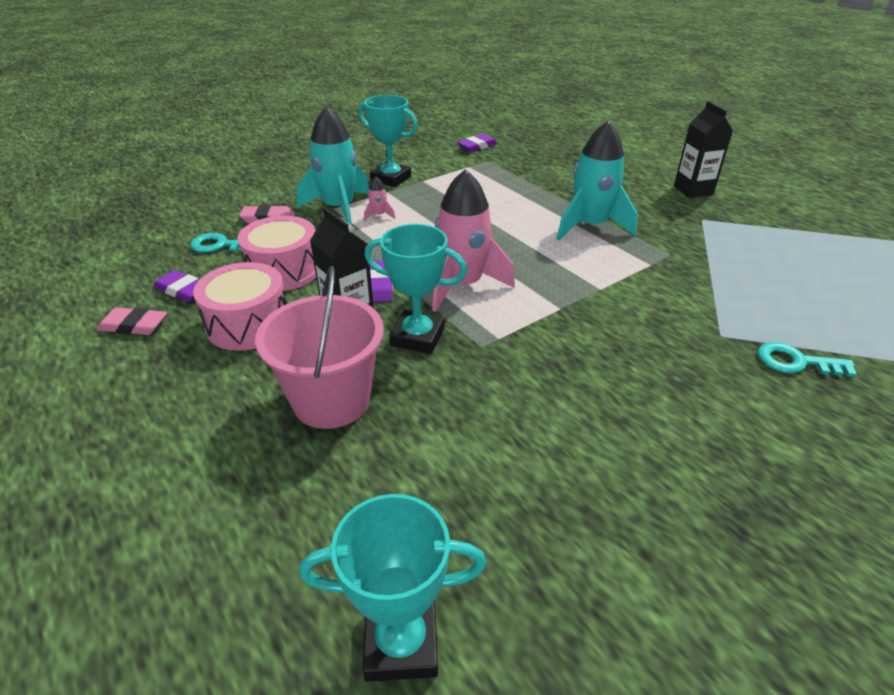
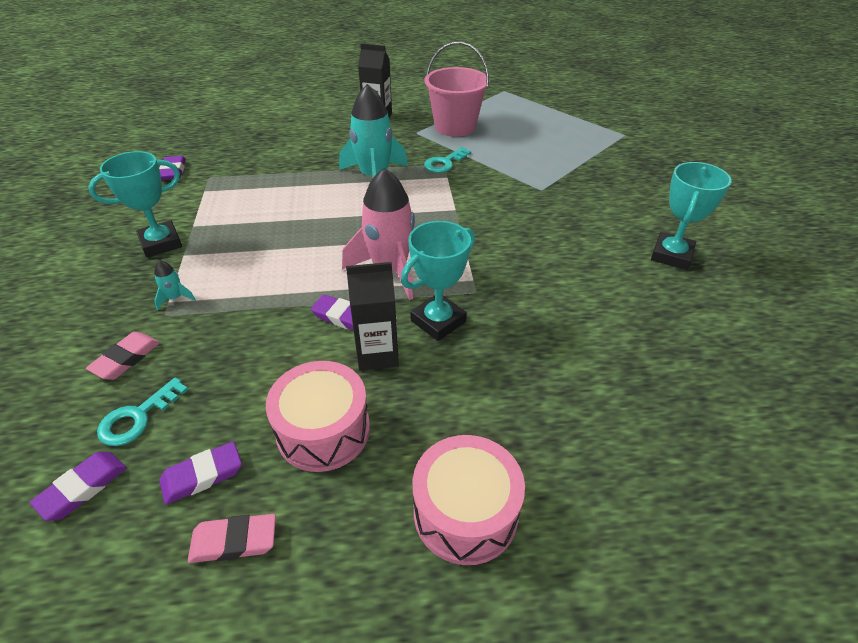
camera: 60 degrees left, 5 degrees up
(134, 325) = (234, 541): pink eraser -> pink eraser turned 45 degrees clockwise
(156, 253) = (82, 488): none -> purple eraser
(284, 270) = (251, 375): pink drum -> pink drum (465, 512)
(331, 400) = (482, 401): pink bucket -> pink bucket (455, 127)
(339, 209) = (175, 298): turquoise rocket -> turquoise rocket, size x0.41
(379, 215) = (223, 276): pink rocket -> none
(401, 643) = (732, 439): turquoise trophy -> turquoise trophy (671, 255)
(796, 362) = (582, 179): turquoise key -> turquoise key (444, 163)

